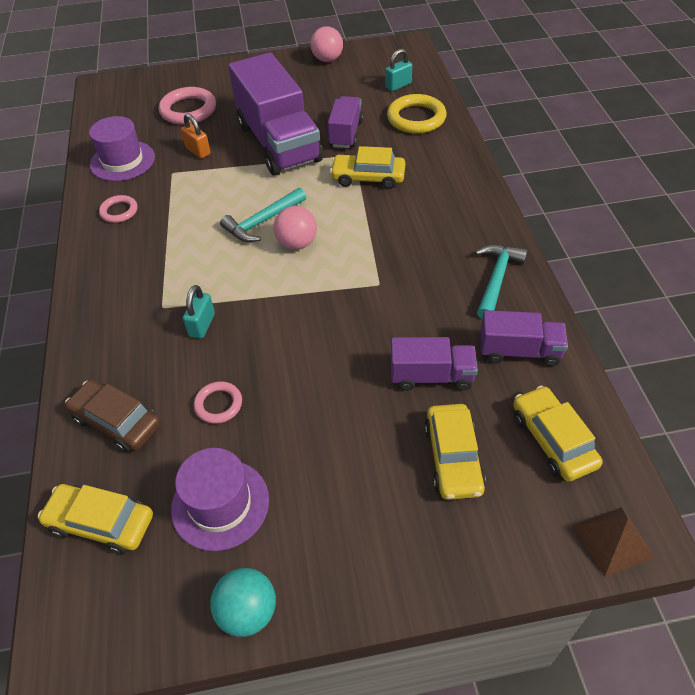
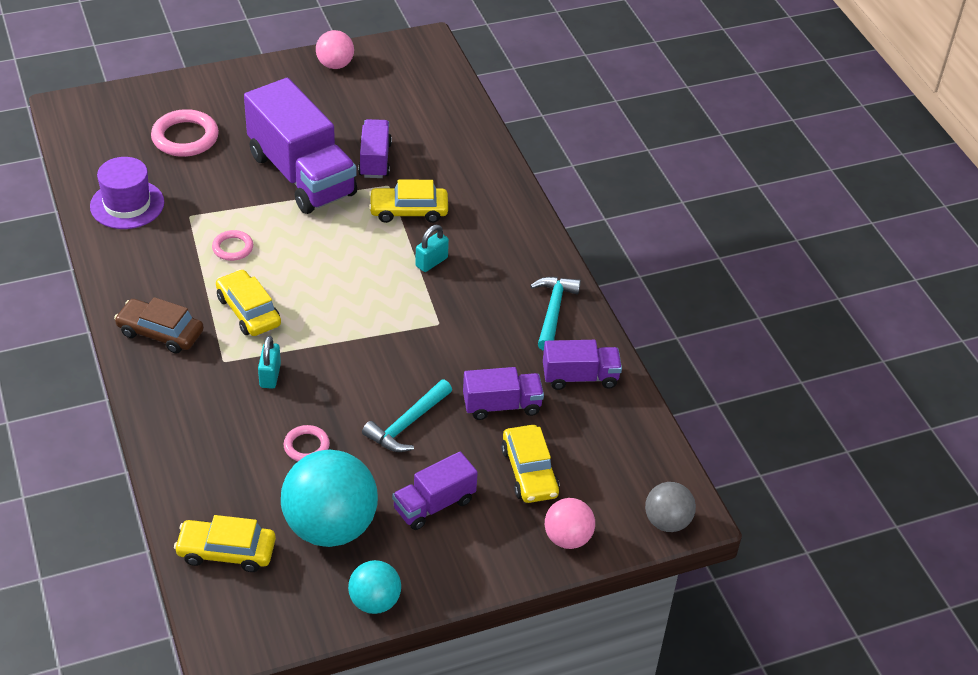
camera: 15 degrees left, 5 degrees down
(117, 422) = (212, 469): brown car -> brown car (160, 333)
(119, 211) = (143, 263): pink ring -> pink ring (232, 248)
(198, 151) = (211, 188): orange padlock -> none
(220, 504) = (330, 527): purple hat -> turquoise ball
(262, 222) = (305, 266): turquoise hammer -> turquoise hammer (407, 424)
(297, 243) = (347, 287): pink ball -> pink ball (567, 538)
(340, 488) = (434, 504): none -> purple truck
(398, 85) = (424, 97): turquoise padlock -> turquoise padlock (431, 262)
(416, 118) = (450, 138): yellow ring -> none
(553, 440) = (614, 450): yellow car -> yellow car (248, 311)
(613, 541) = (667, 522): brown pyramid -> grey ball

